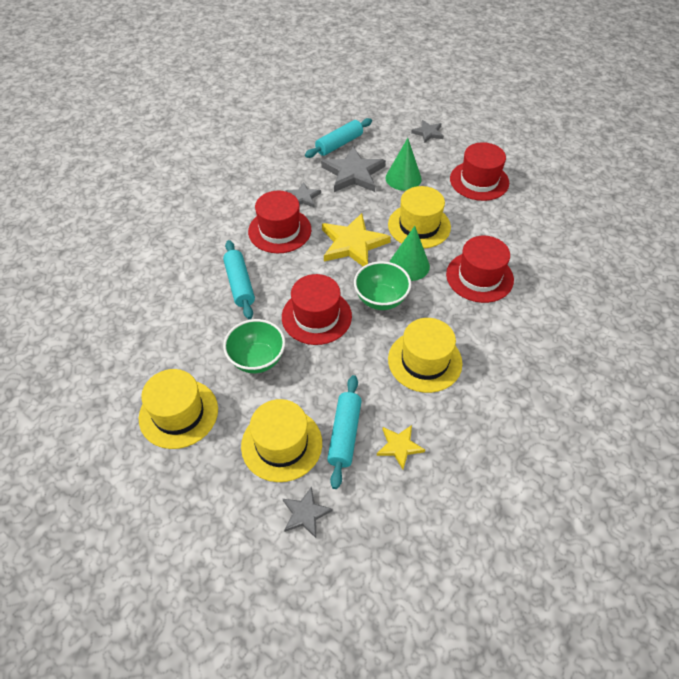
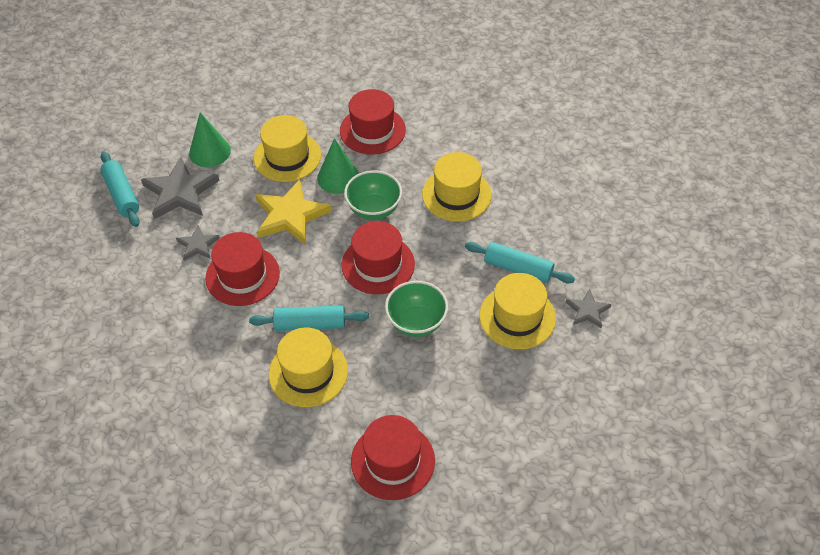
camera: 75 degrees left, 0 degrees up
(178, 413) = (463, 397): yellow hat -> yellow hat (308, 372)
(399, 446) = (539, 233): yellow star -> none
(428, 133) = (145, 113): grey star -> none
(479, 181) = (243, 94): red hat -> red hat (393, 461)

